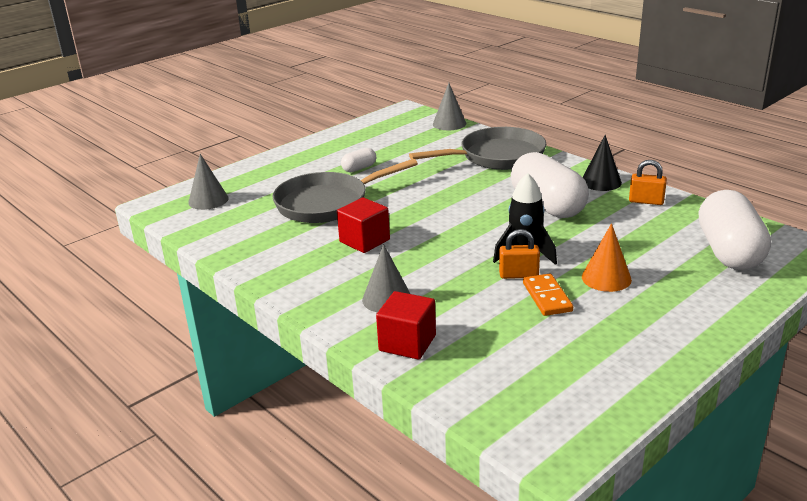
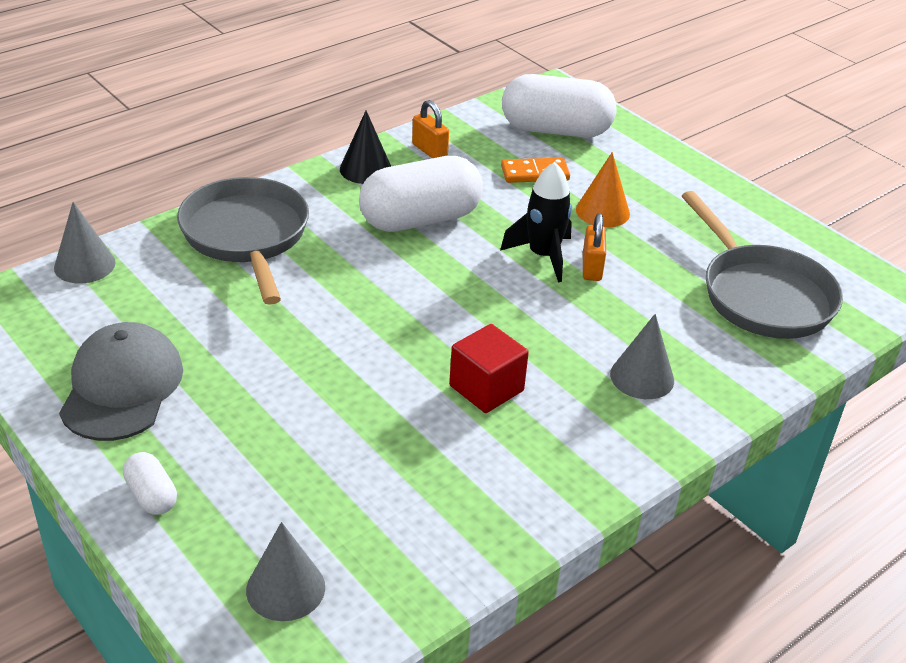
camera: 90 degrees left, 10 degrees up
(327, 203) = (350, 423): grey pan -> grey pan (762, 295)
(350, 147) = (122, 387): none -> grey cap
(359, 168) = (225, 381): white capsule -> white capsule (151, 495)
(407, 343) = (736, 367): red cube -> none
(547, 297) = (640, 256): orange domino -> orange domino (535, 173)
(646, 201) = (429, 150): orange padlock -> orange padlock turned 60 degrees counterclockwise

